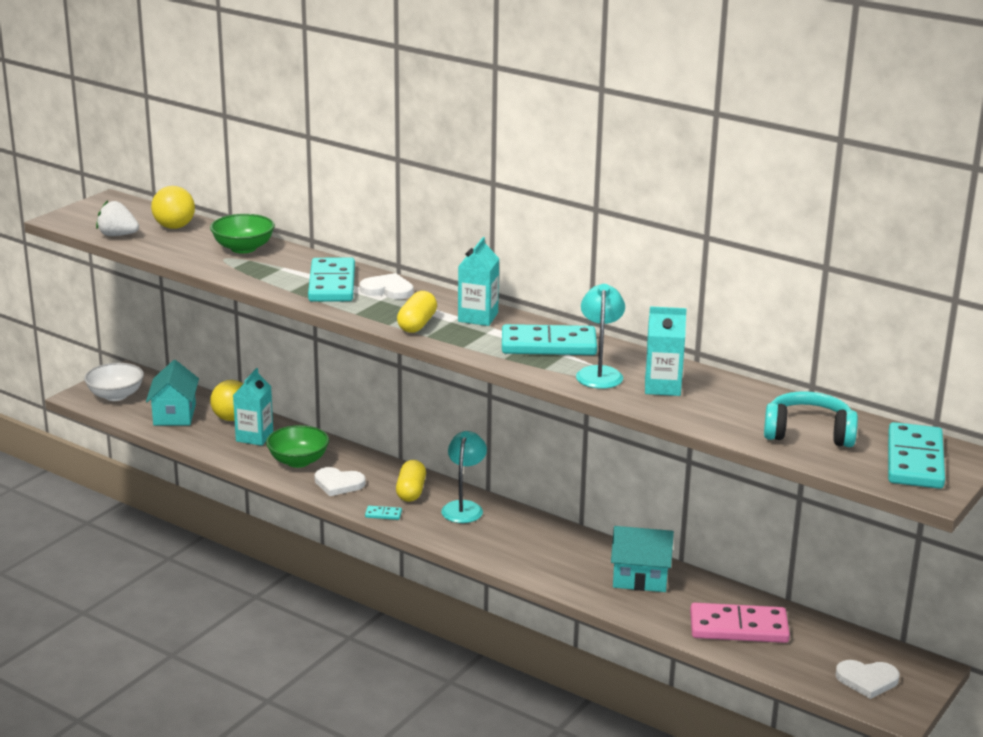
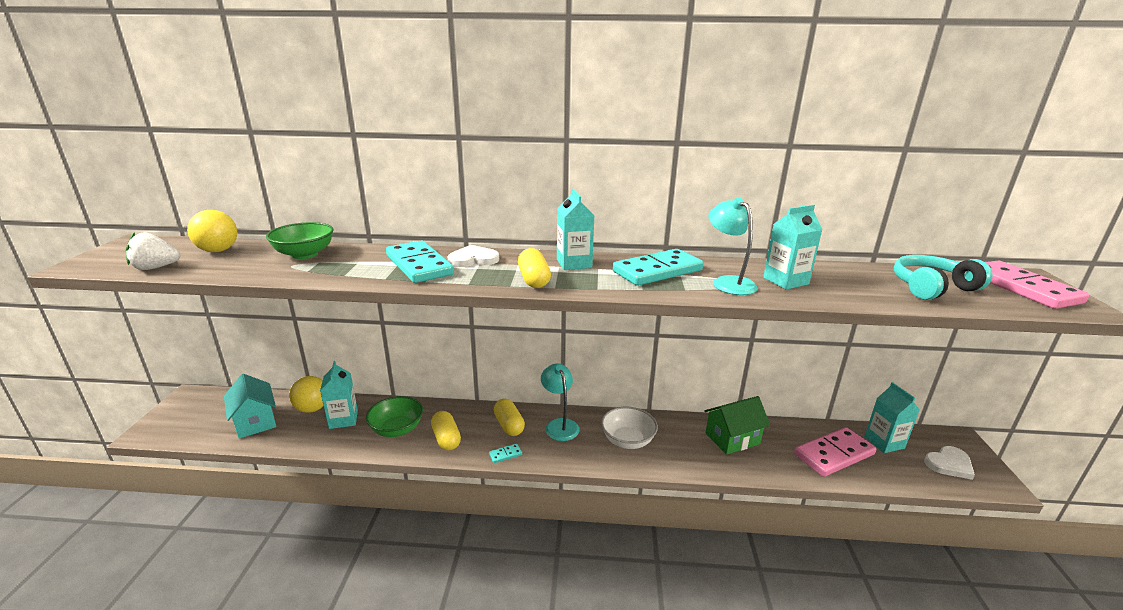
camera: 30 degrees left, 0 degrees up
(115, 395) = (186, 420): white bowl -> white bowl (627, 440)
(338, 483) = (446, 439): white heart -> yellow capsule
(640, 578) = (732, 438): turquoise house -> green house
(820, 639) = (884, 442): none -> turquoise carton
(914, 460) = (1022, 288): turquoise domino -> pink domino

